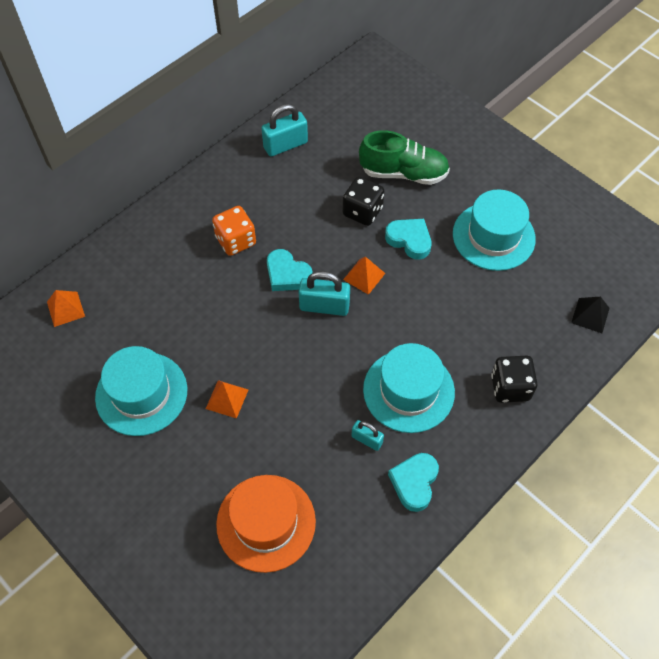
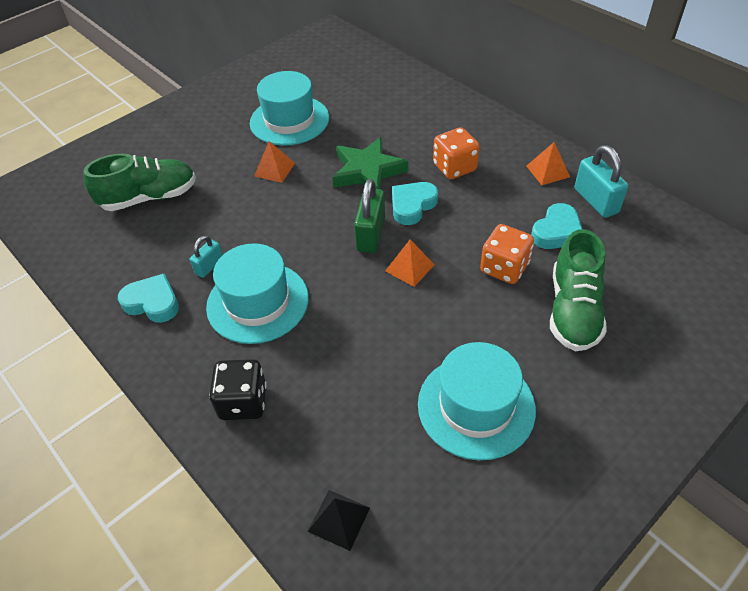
camera: 95 degrees right, 10 degrees down
(65, 309) = (377, 74): orange pyramid -> orange pyramid (547, 171)
(236, 312) = (368, 171): none -> green star
(266, 522) = (149, 197): orange hat -> green shoe
(324, 306) = (371, 234): turquoise padlock -> green padlock
(362, 211) = (504, 268): black dice -> orange dice
(409, 240) = (463, 312): turquoise heart -> turquoise heart (556, 232)

